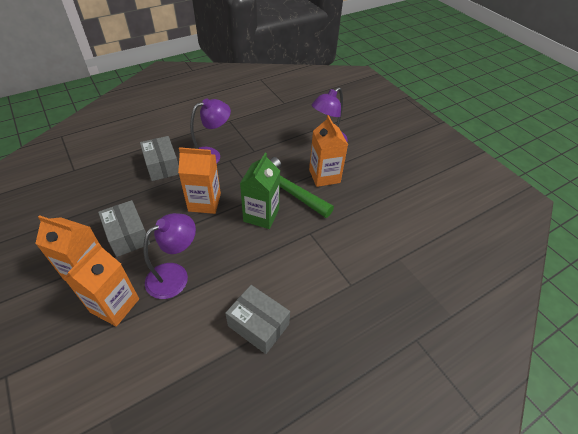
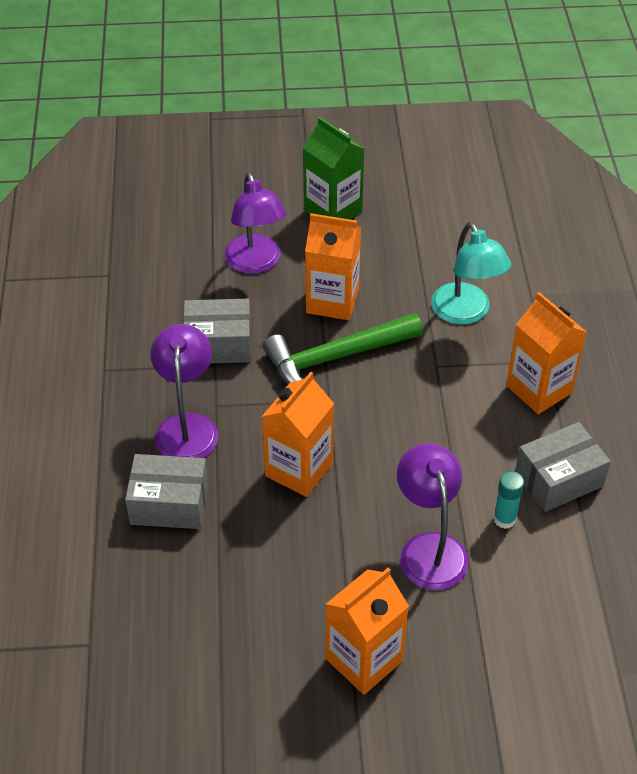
camera: 60 degrees left, 0 degrees up
(115, 305) = (447, 635): orange carton -> orange carton (539, 389)
(127, 235) = (314, 591): grey box -> grey box (218, 344)
(212, 305) = (504, 519): none -> turquoise glue stick
(261, 215) = (369, 408): green carton -> green carton (333, 211)
(359, 233) = (466, 313): none -> turquoise lamp

